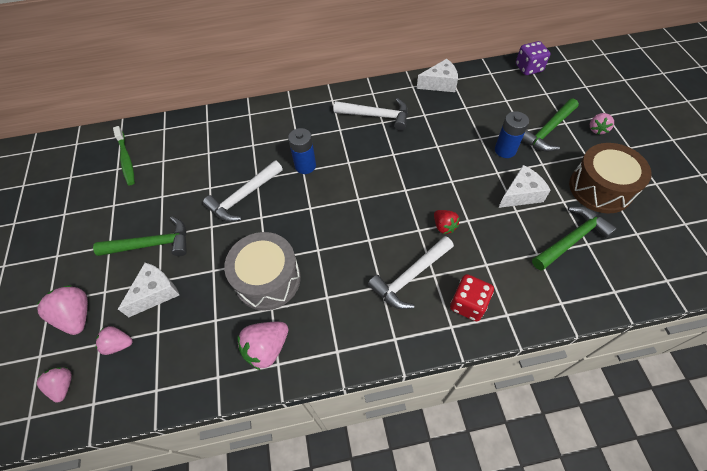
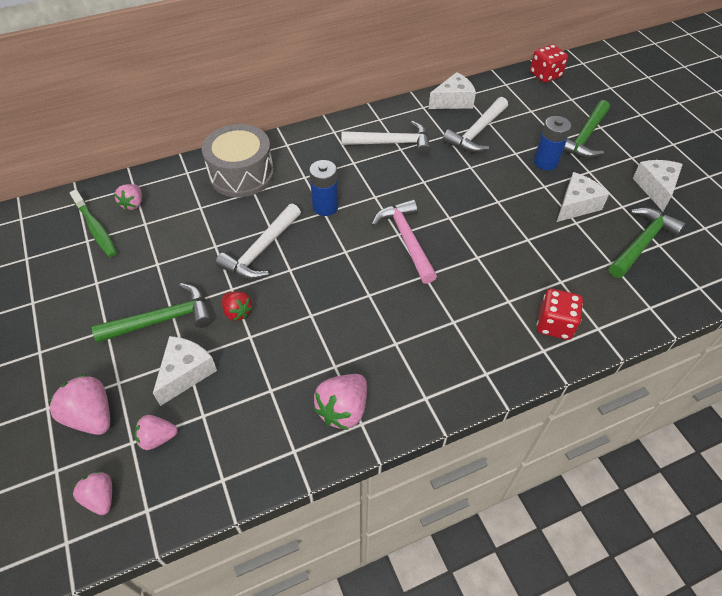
camera: 15 degrees left, 5 degrees down
(268, 279) = (320, 335): grey drum -> grey drum (242, 174)
(363, 205) = (406, 240): none -> pink hammer
(410, 277) = (483, 307): white hammer -> white hammer (476, 132)
(444, 226) = (504, 249): red strawberry -> red strawberry (237, 312)
(528, 68) = (545, 75): purple dice -> red dice
(597, 129) = (635, 130): pink strawberry -> pink strawberry (133, 204)
(600, 188) = (655, 188): brown drum -> white cheese

